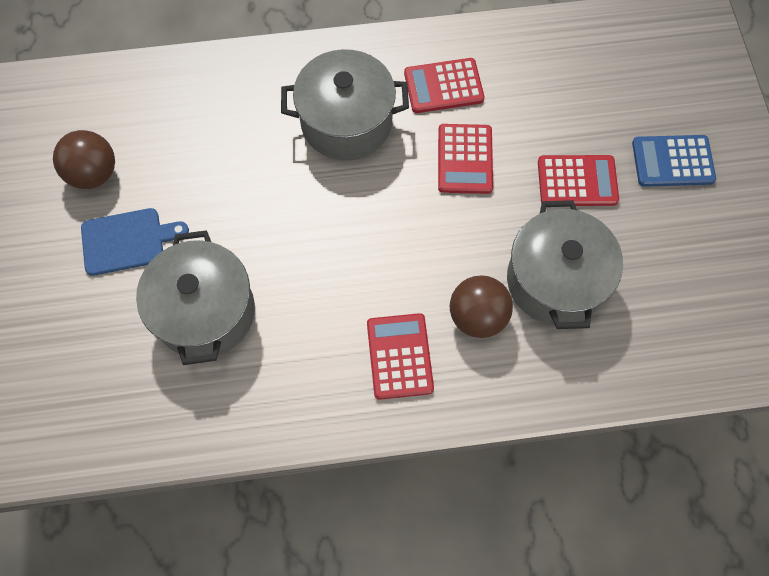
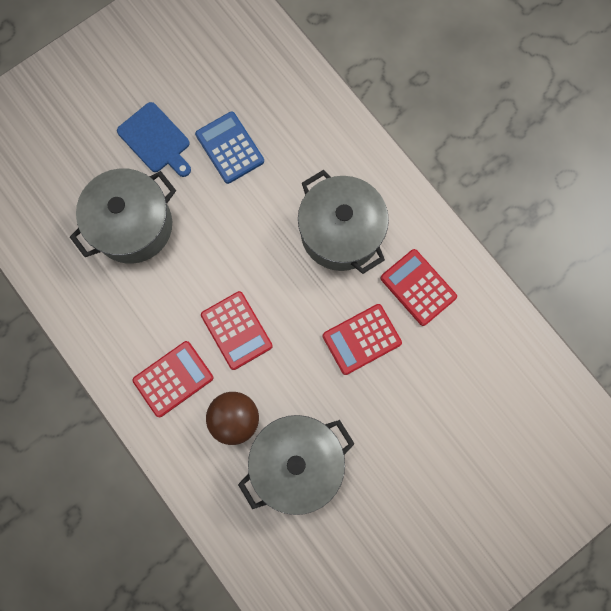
camera: 60 degrees right, 10 degrees up
(94, 174) = (193, 84): brown ball -> none
(577, 181) = (394, 437): red calculator -> red calculator (236, 330)
(672, 161) = (459, 506): blue calculator -> blue calculator (230, 148)

